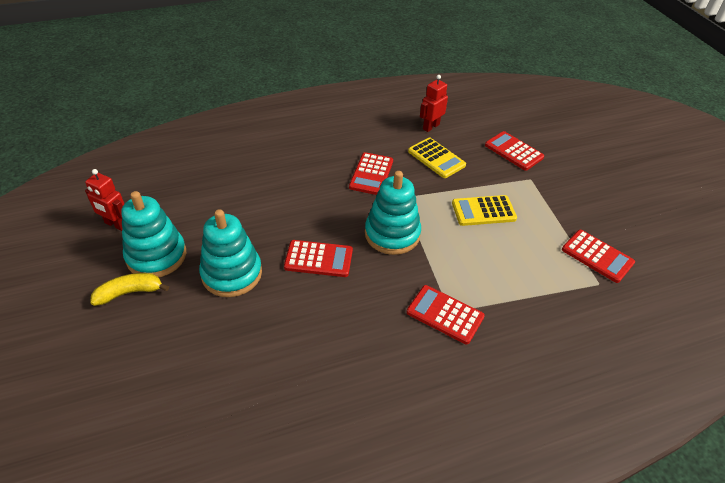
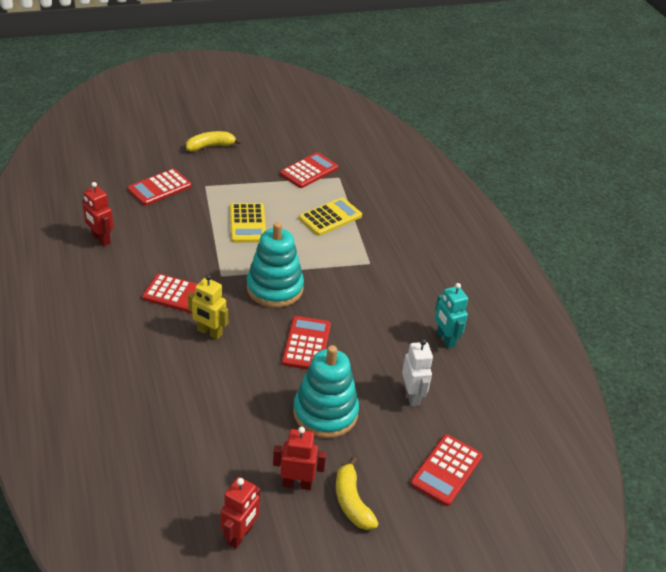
camera: 90 degrees left, 5 degrees down
(156, 256) = (297, 484): turquoise stacking toy -> red robot
(249, 344) = (412, 396): none -> white robot
(328, 195) = (209, 332): none -> yellow robot
(334, 381) = (445, 339): none -> turquoise robot
(436, 158) = (160, 243): yellow calculator -> yellow calculator (330, 217)
(445, 314) = (373, 266): red calculator -> red calculator (446, 470)
(598, 178) = (210, 146): none -> yellow banana

